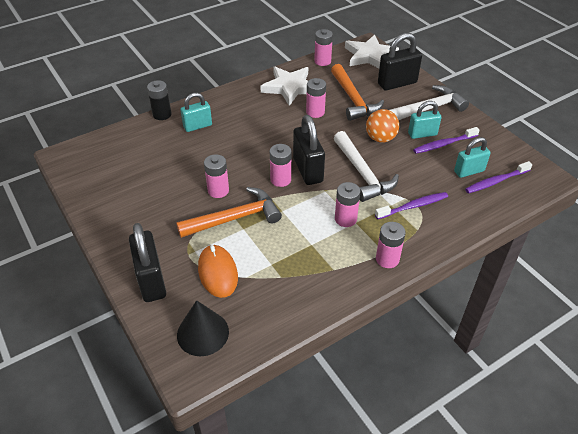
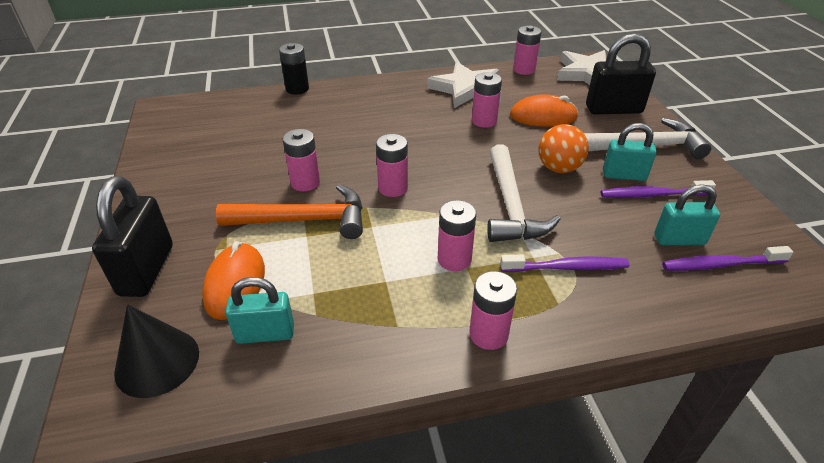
camera: 20 degrees right, 5 degrees down
(197, 126) = (329, 108): turquoise padlock -> turquoise padlock (265, 334)
(307, 170) = (436, 184): black padlock -> none
(353, 99) = (543, 116): orange hammer -> orange mouse

